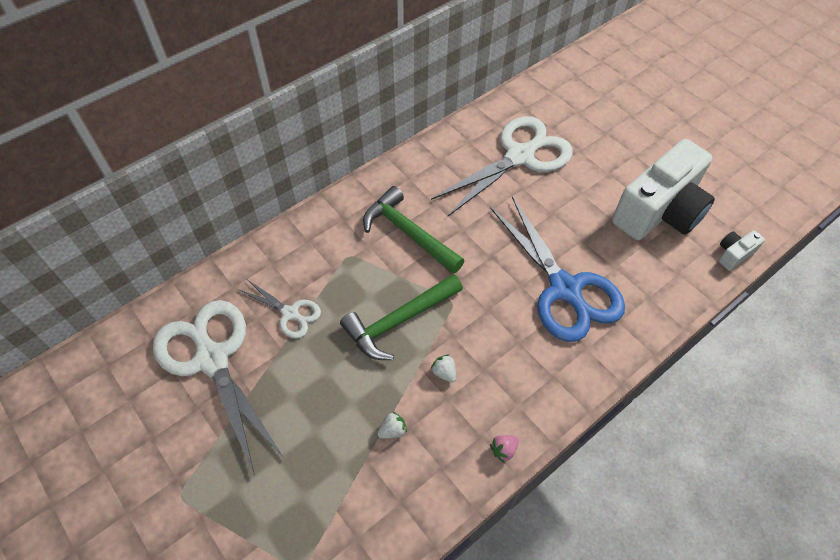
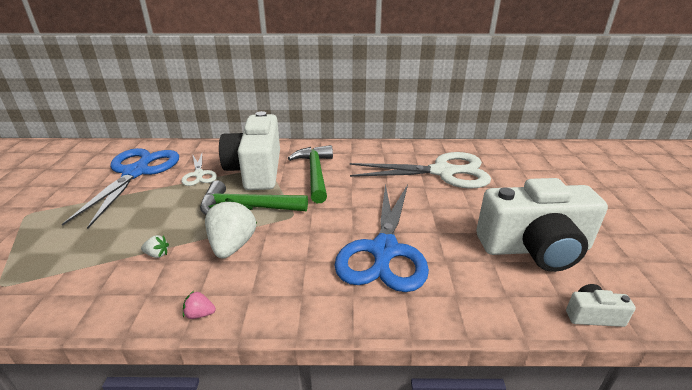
camera: 40 degrees right, 25 degrees down
(212, 359) = (136, 173): white scissors -> blue scissors
(343, 266) = (256, 170): none -> white camera
(444, 372) = (232, 246): white strawberry -> white strawberry, size x2.26

